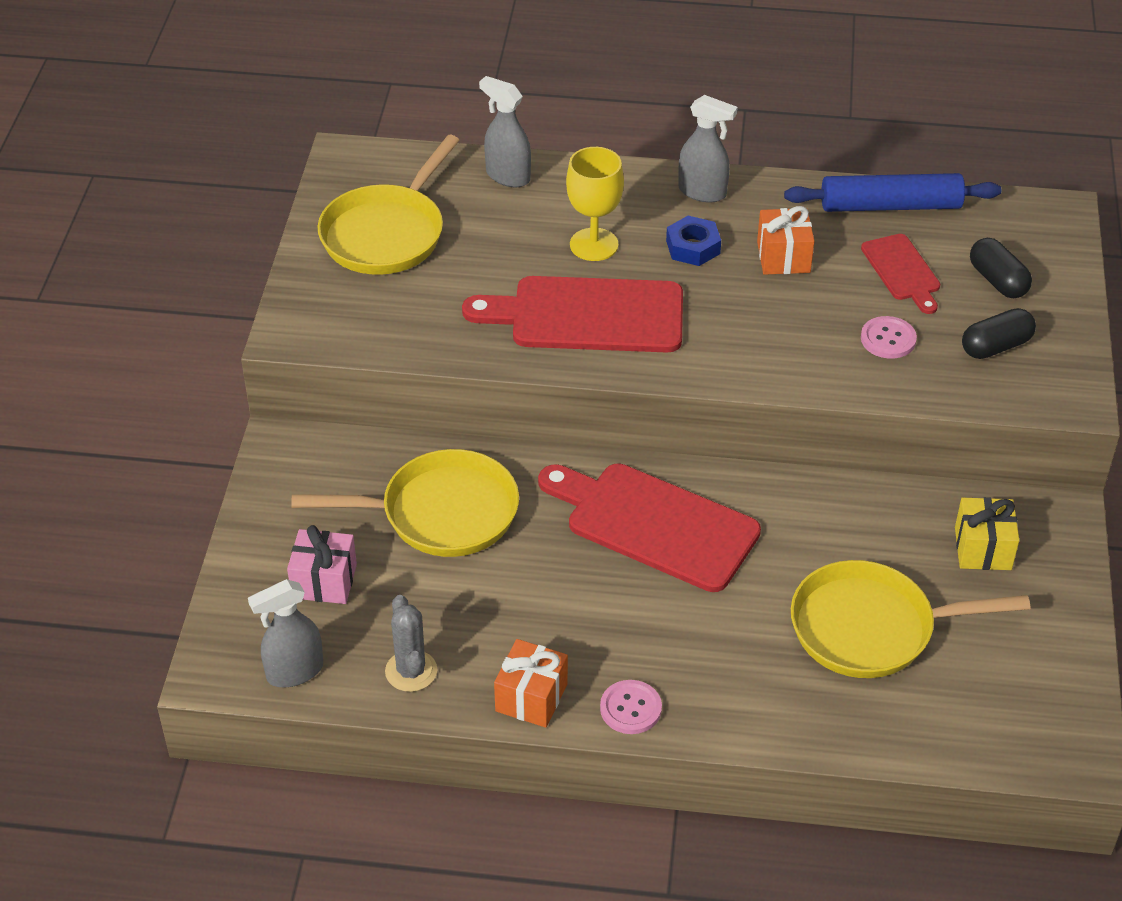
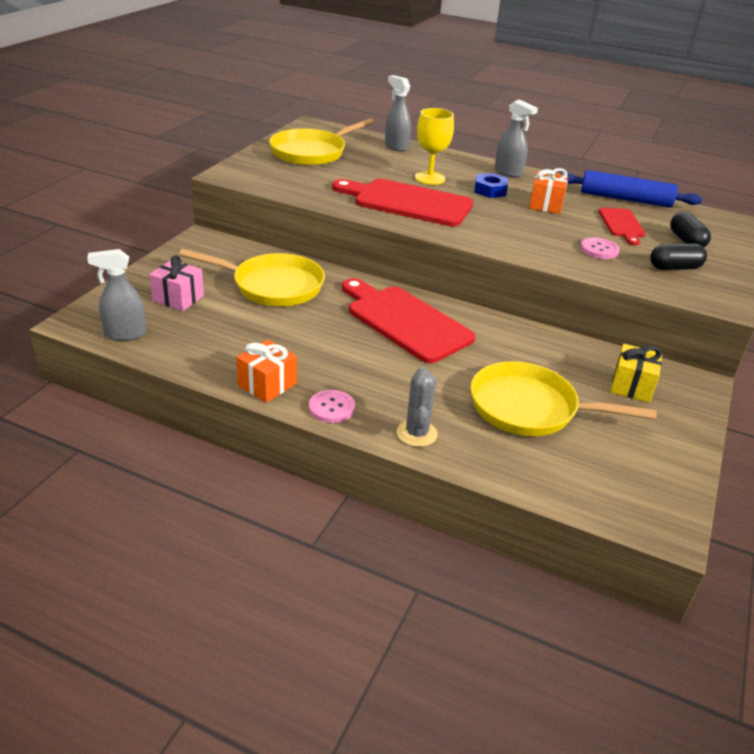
camera: 15 degrees right, 10 degrees down
(411, 671) = (198, 352): grey cactus -> grey cactus (416, 433)

